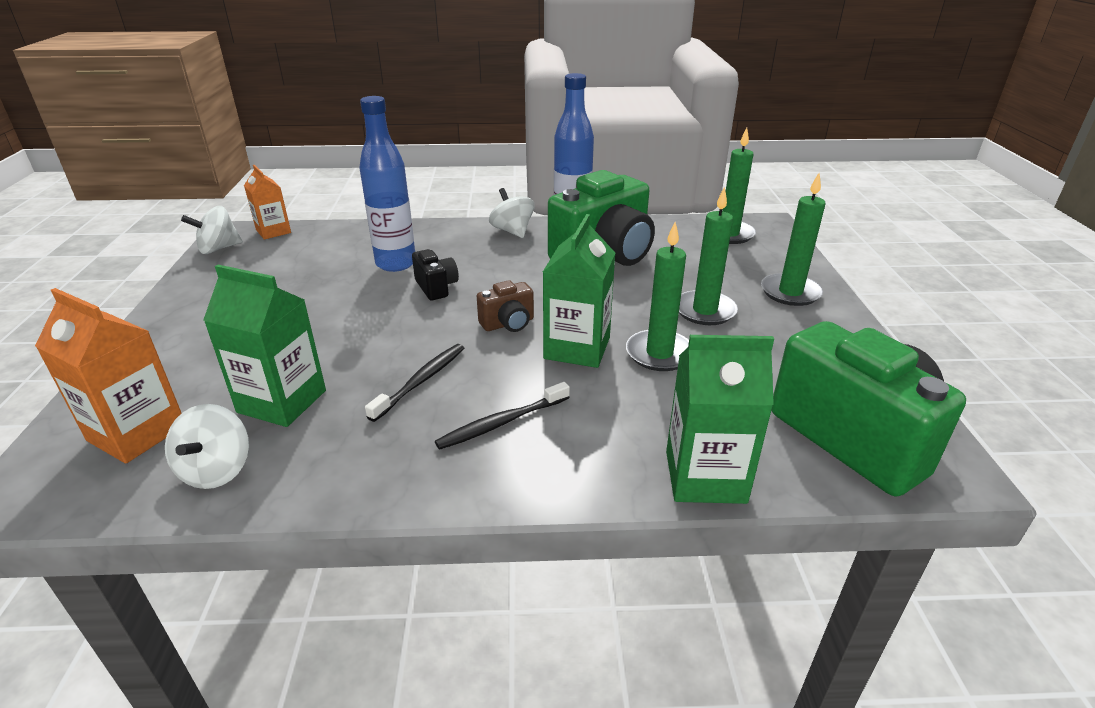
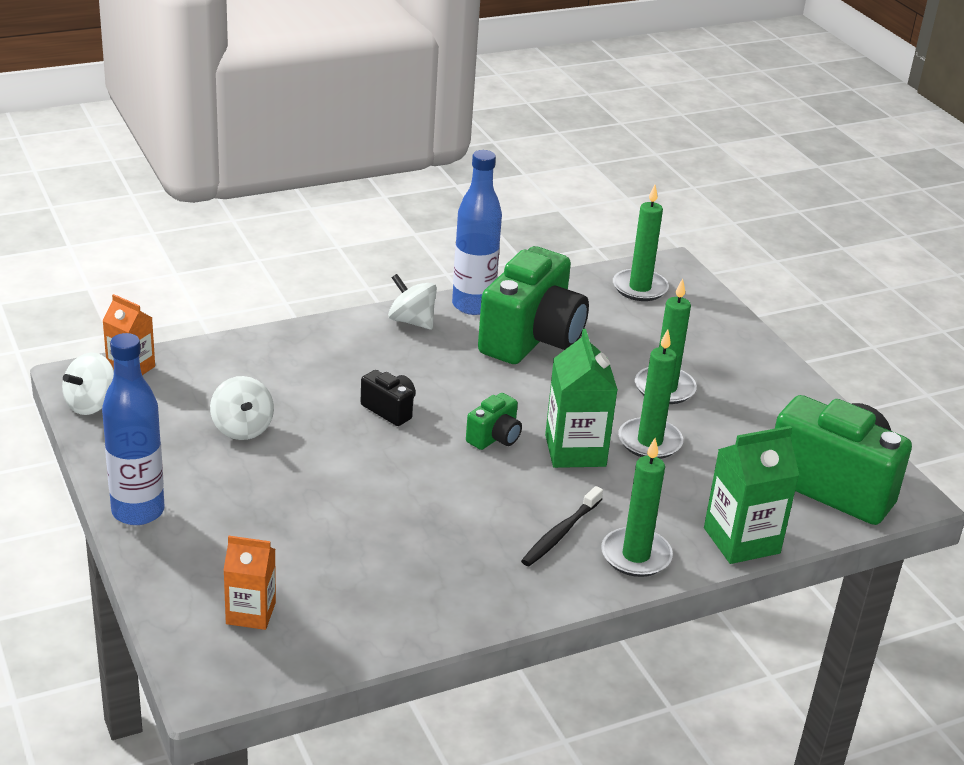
camera: 25 degrees left, 0 degrees up
(137, 433) = (251, 613): orange carton -> orange carton, size x0.65
(217, 470) = (359, 625): white spinning top -> white spinning top (242, 428)
(282, 401) = (353, 557): green carton -> none
(396, 264) = (320, 388): blue bottle -> blue bottle (138, 511)
(420, 381) = (461, 512): black toothbrush -> none
(508, 324) = (494, 438): brown camera -> green camera
(790, 292) = (730, 353): green candle -> green candle (636, 556)

